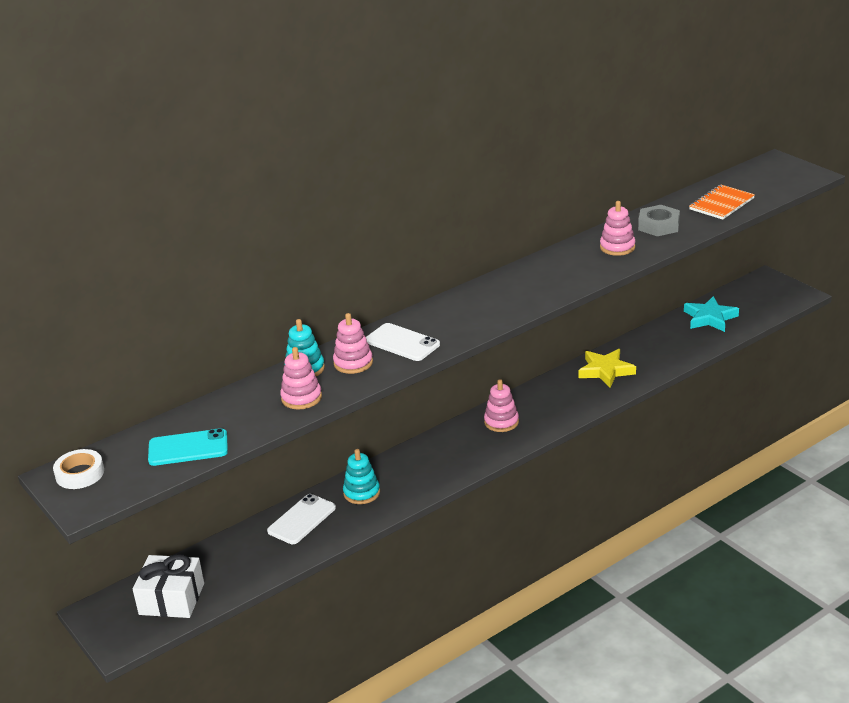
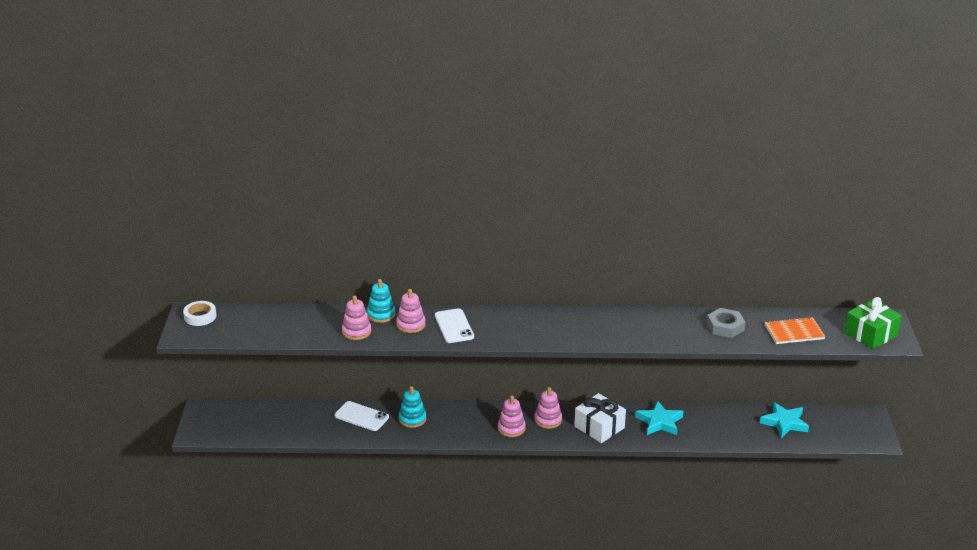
camera: 35 degrees right, 0 degrees up
(172, 599) = (246, 423): white gift -> white gift (599, 427)
(188, 448) = (265, 330): turquoise phone -> none
(302, 519) = (361, 416): white phone -> white phone turned 45 degrees clockwise
(605, 371) = (659, 422): yellow star -> turquoise star
(617, 247) = (674, 329): pink stacking toy -> pink stacking toy (511, 428)
(782, 178) = (870, 334): none -> green gift

